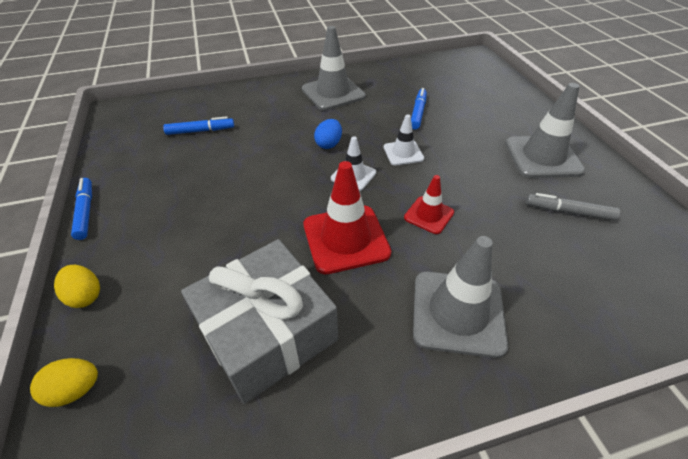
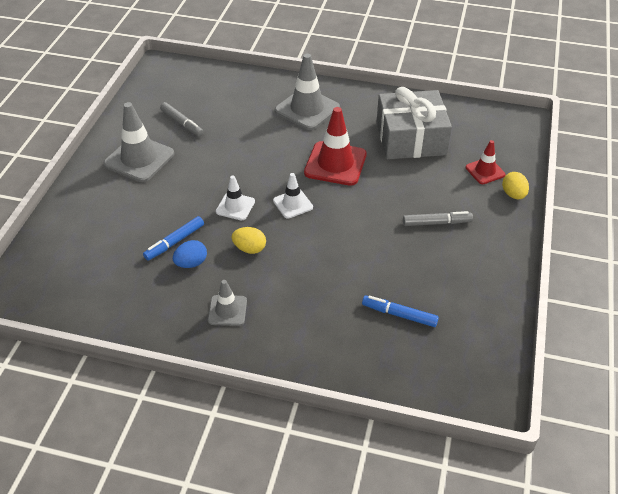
camera: 150 degrees left, 0 degrees up
(75, 390) = (515, 152): yellow egg -> yellow egg (249, 249)
(85, 212) = (518, 259): blue marker -> none
(188, 216) = (436, 223): none -> grey marker
(329, 144) = (287, 242): blue egg -> blue egg (191, 263)
(333, 93) = (227, 310): grey traffic cone -> grey traffic cone, size x0.56
(429, 215) = (269, 156): red traffic cone -> red traffic cone (485, 171)

